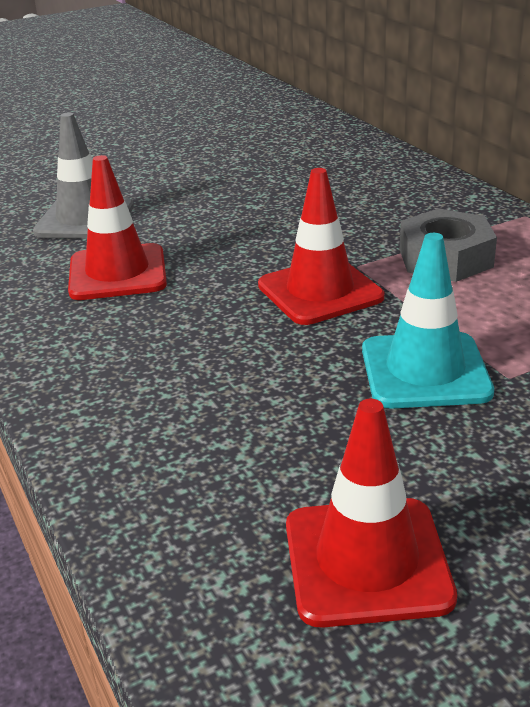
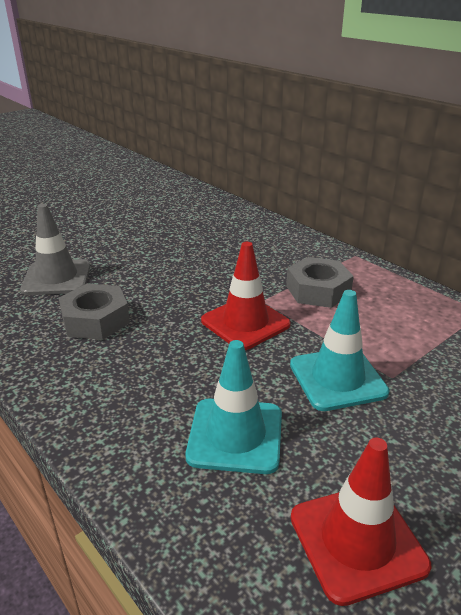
camera: 15 degrees left, 0 degrees up
(117, 273) = (95, 320): red traffic cone -> grey nut
(251, 423) = (235, 435): none -> turquoise traffic cone

